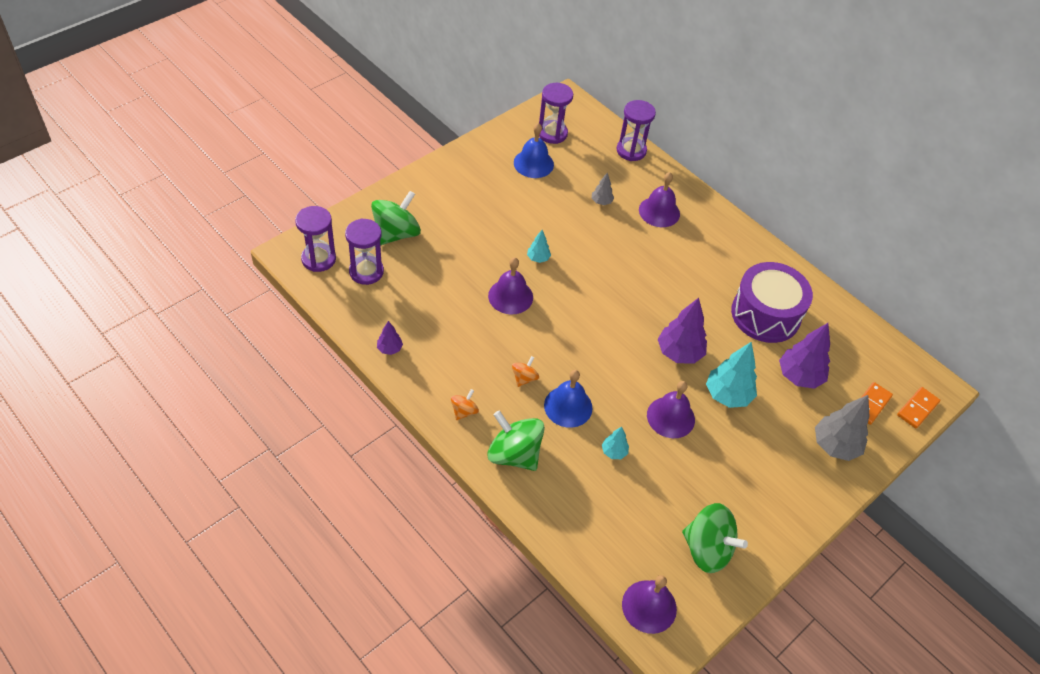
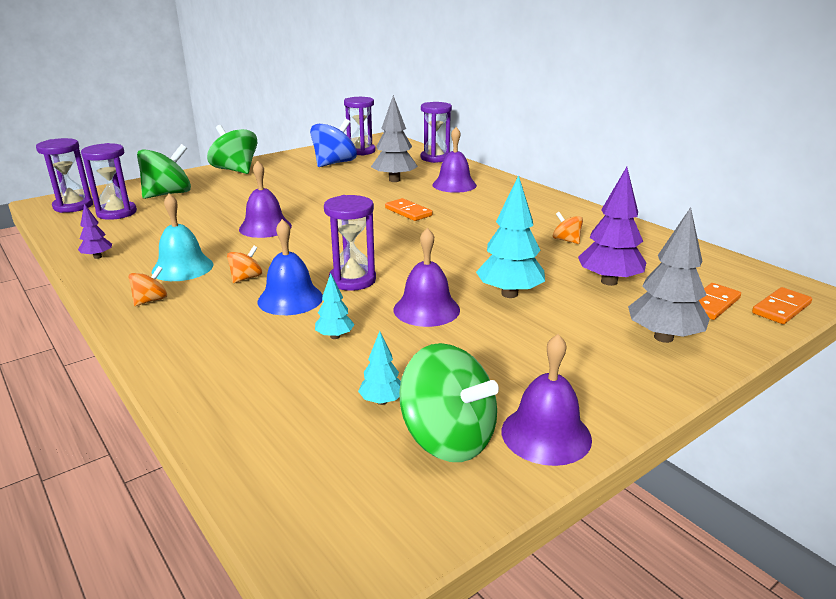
camera: 10 degrees right, 25 degrees down
(467, 364) = (182, 268): none -> turquoise bell
(514, 454) = (192, 335): green spinning top -> green spinning top (235, 170)
(533, 163) = (334, 163): blue bell -> blue spinning top
(538, 258) = (310, 207): turquoise tree -> turquoise tree (382, 401)
(601, 202) = (394, 180): grey tree -> grey tree, size x1.94
(607, 379) = (352, 280): none -> purple hourglass
(627, 266) = (408, 212): none -> orange domino
(649, 606) = (320, 510): purple bell -> purple bell (546, 434)
(679, 353) = (452, 263): purple tree -> none
(765, 314) = (566, 240): purple drum -> orange spinning top

